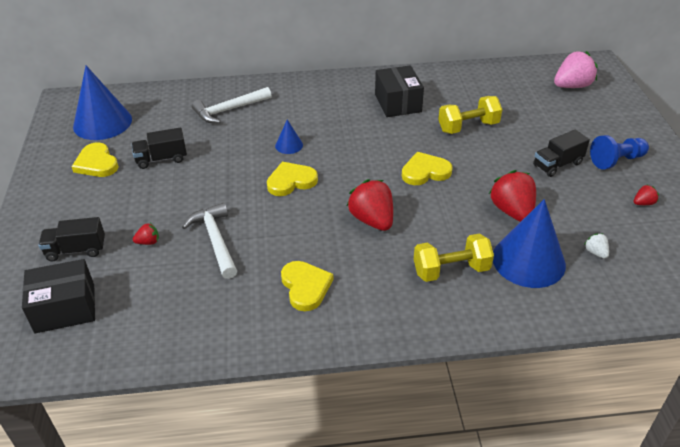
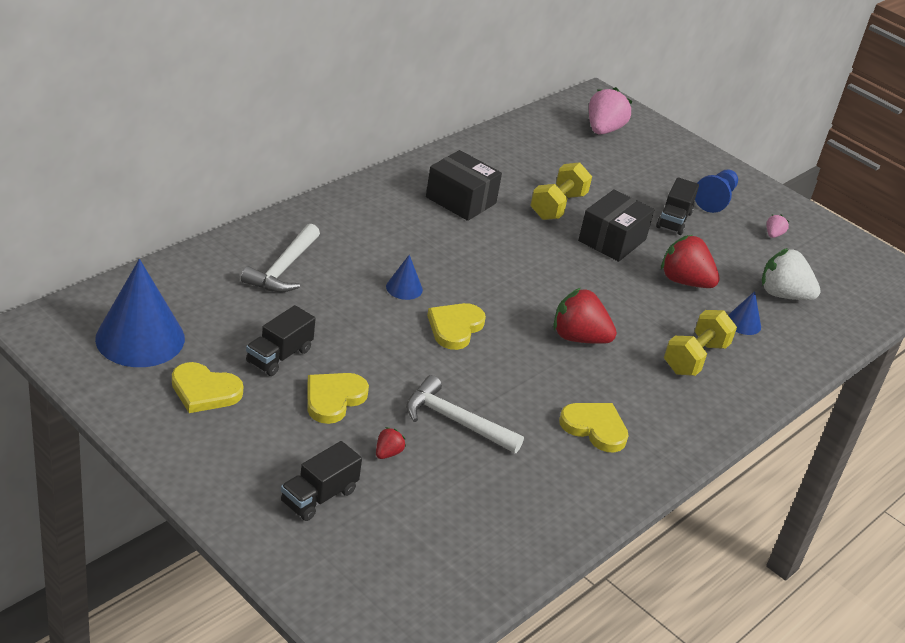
camera: 45 degrees left, 5 degrees down
(65, 308) = (391, 559): black box -> black box (612, 240)
(425, 172) = (570, 269): yellow heart -> yellow heart (333, 399)
(528, 260) = (743, 323): blue cone -> blue cone, size x0.46
(595, 252) = (783, 295): white strawberry -> white strawberry, size x2.15
(643, 203) = (773, 234): red strawberry -> pink strawberry

